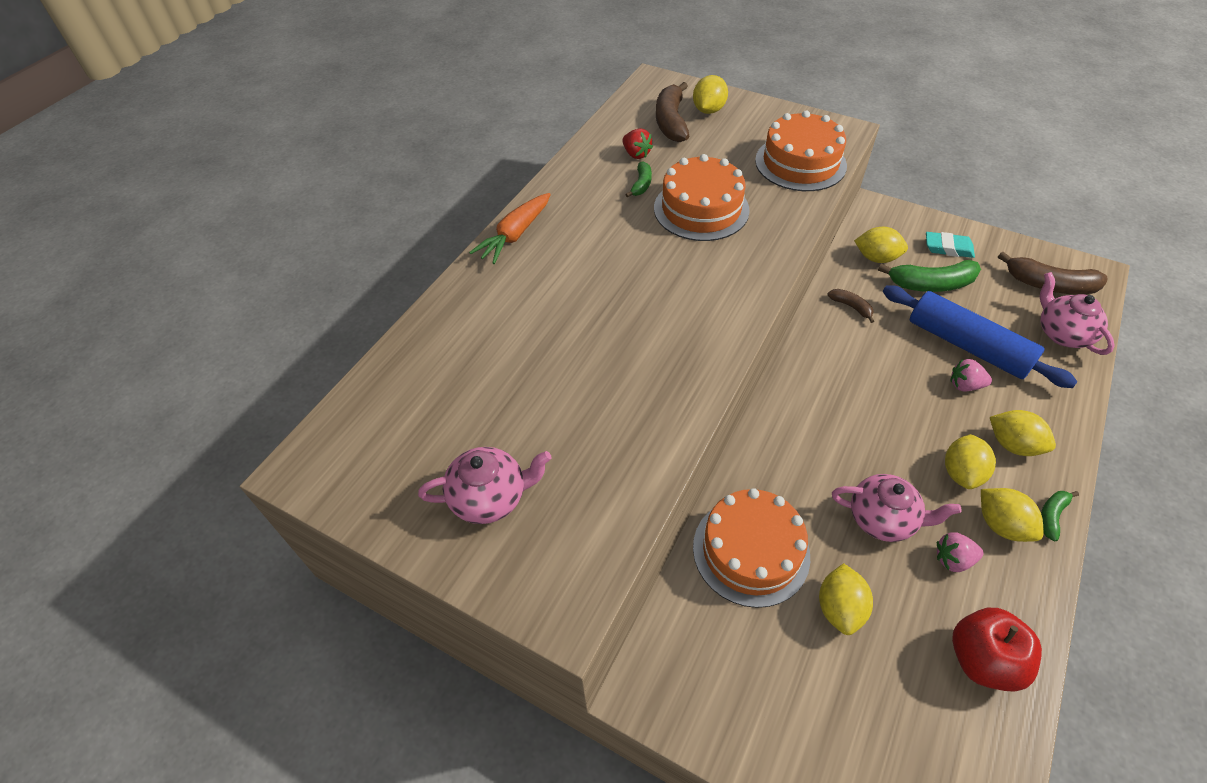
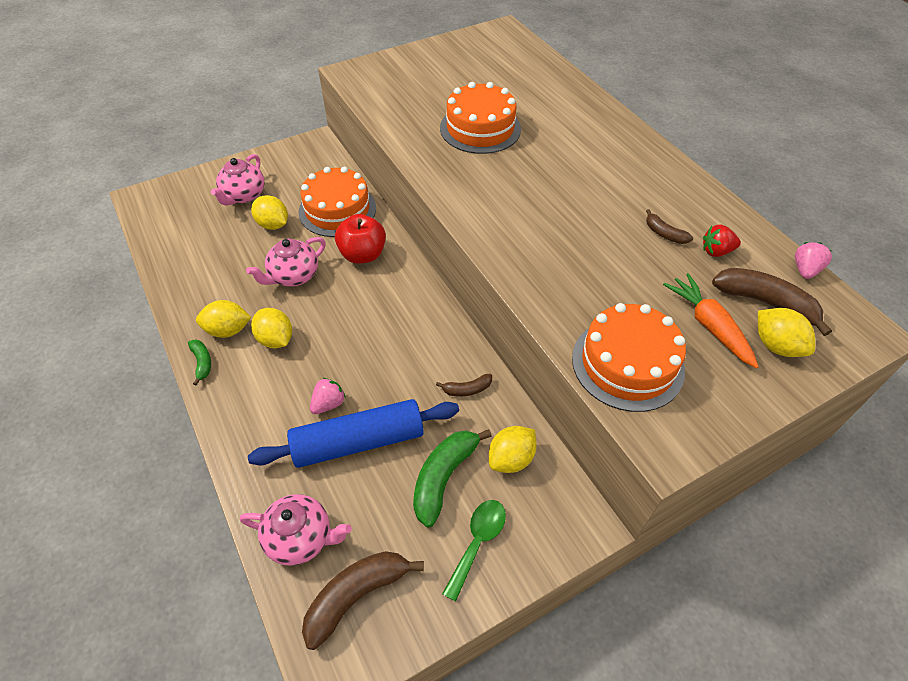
camera: 120 degrees right, 0 degrees up
(490, 497) = (430, 71): pink teapot -> pink teapot (243, 195)
(515, 235) = (642, 145): orange carrot -> orange carrot (709, 325)
(641, 184) = (664, 233): green banana -> brown banana
(701, 209) = (603, 253): orange cake -> orange cake (480, 128)
(948, 248) = (477, 542): turquoise eraser -> green spoon
(953, 559) = (239, 290): pink strawberry -> pink strawberry (805, 270)
(982, 659) = (189, 261): red apple -> red apple (362, 255)
(1013, 445) = (260, 389): yellow lemon -> none

